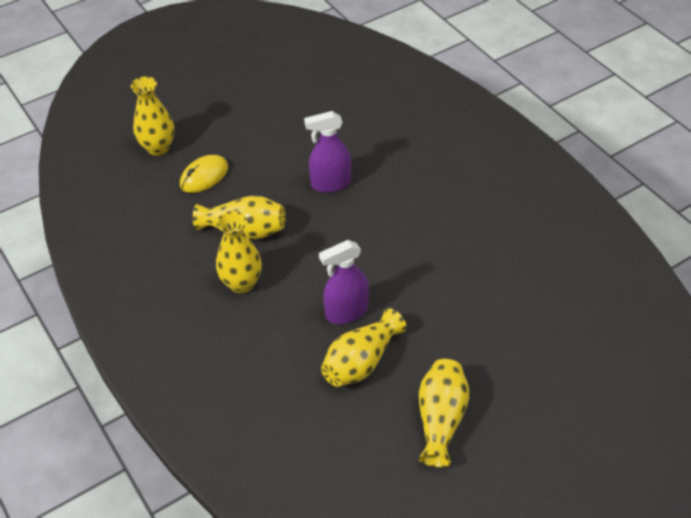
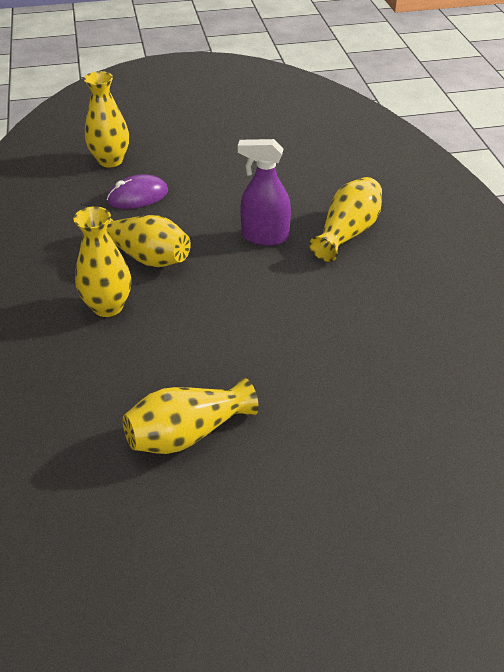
camera: 20 degrees right, 5 degrees down
(204, 176) = (138, 196): yellow mouse -> purple mouse
(346, 312) = (203, 372): purple spray bottle -> none
(440, 419) = (245, 539): yellow vase -> yellow vase (347, 233)

